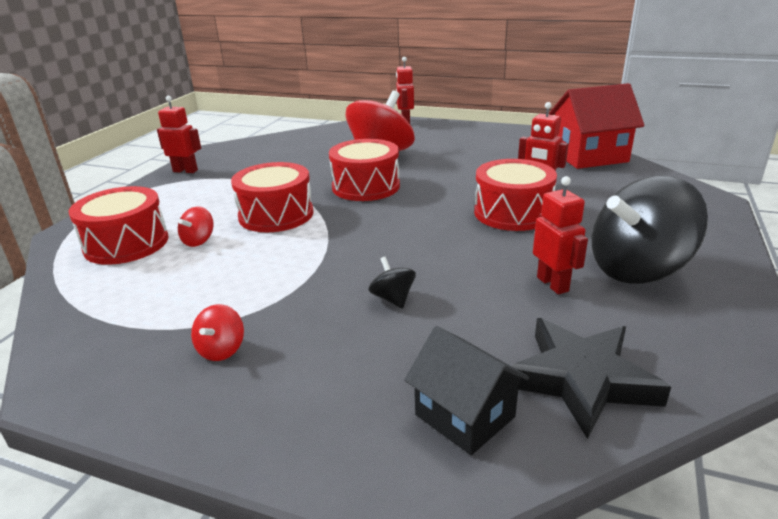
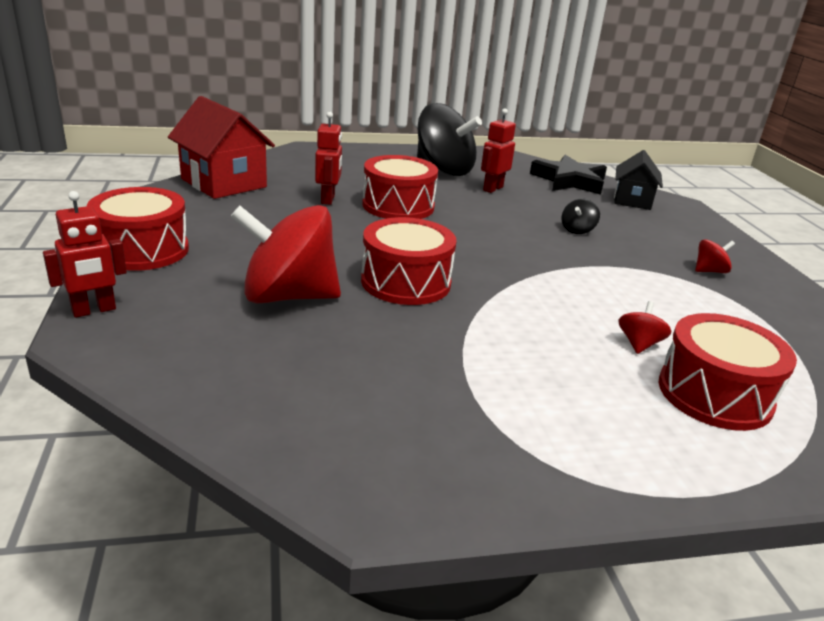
camera: 125 degrees left, 0 degrees up
(185, 171) = (504, 480): red robot -> none
(199, 241) = (639, 344): red spinning top -> red spinning top turned 60 degrees counterclockwise
(276, 215) = (533, 317): red drum -> red drum (142, 250)

